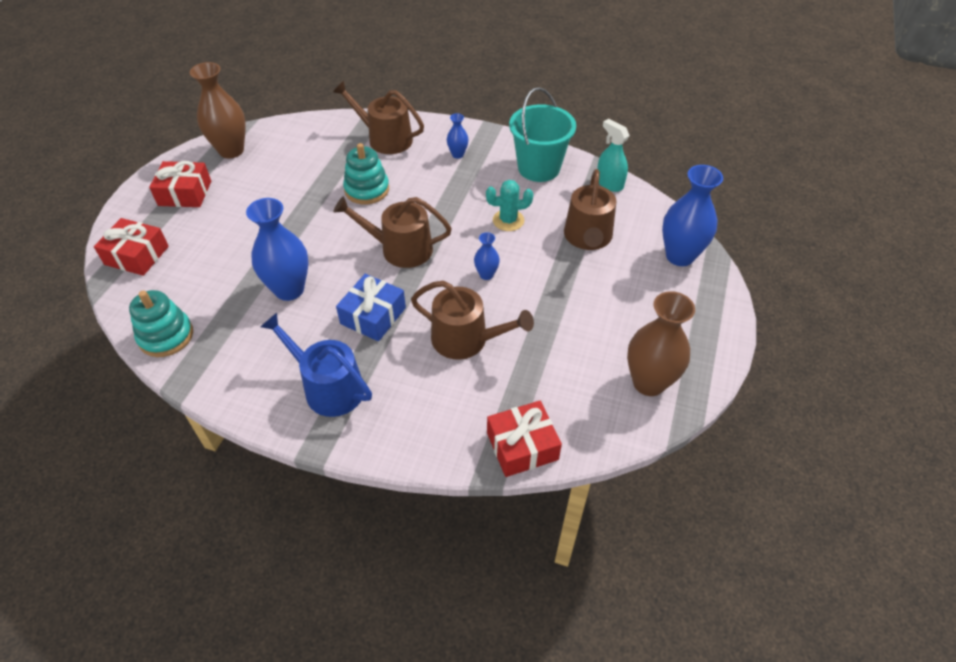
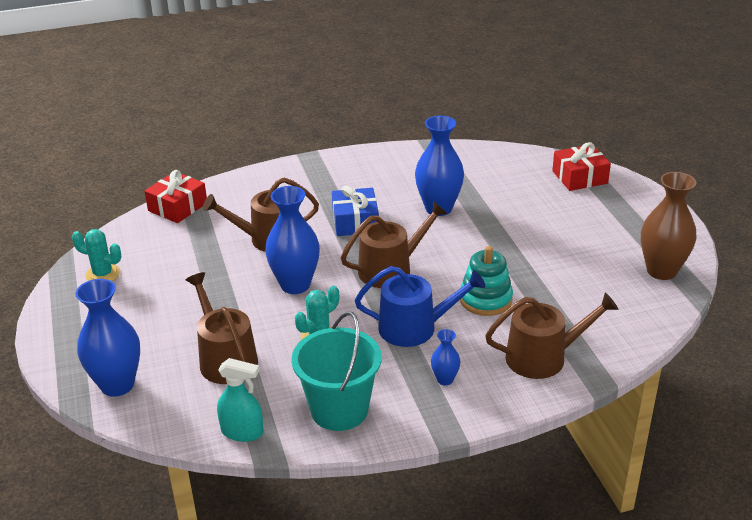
camera: 145 degrees right, 15 degrees down
(166, 336) = (478, 155): turquoise stacking toy -> none
(185, 193) = (628, 223): red gift -> none
(328, 387) = (337, 179): blue watering can -> blue watering can (415, 328)
(486, 274) = (295, 285): blue vase -> blue vase, size x2.05
(649, 382) = (103, 274): brown vase -> turquoise cactus

